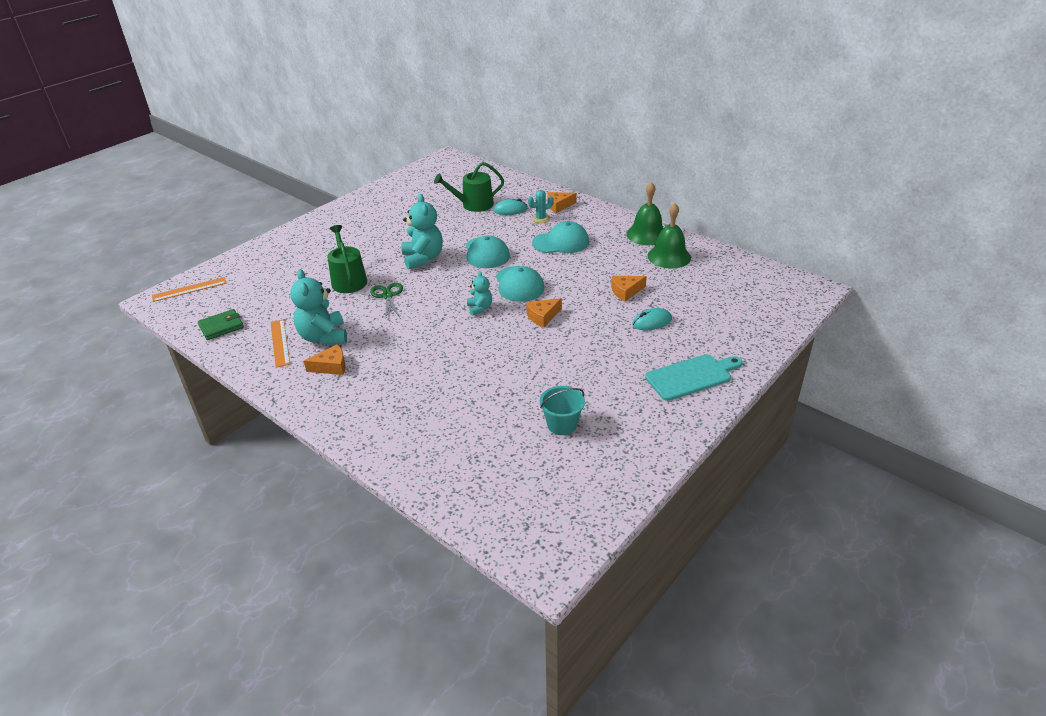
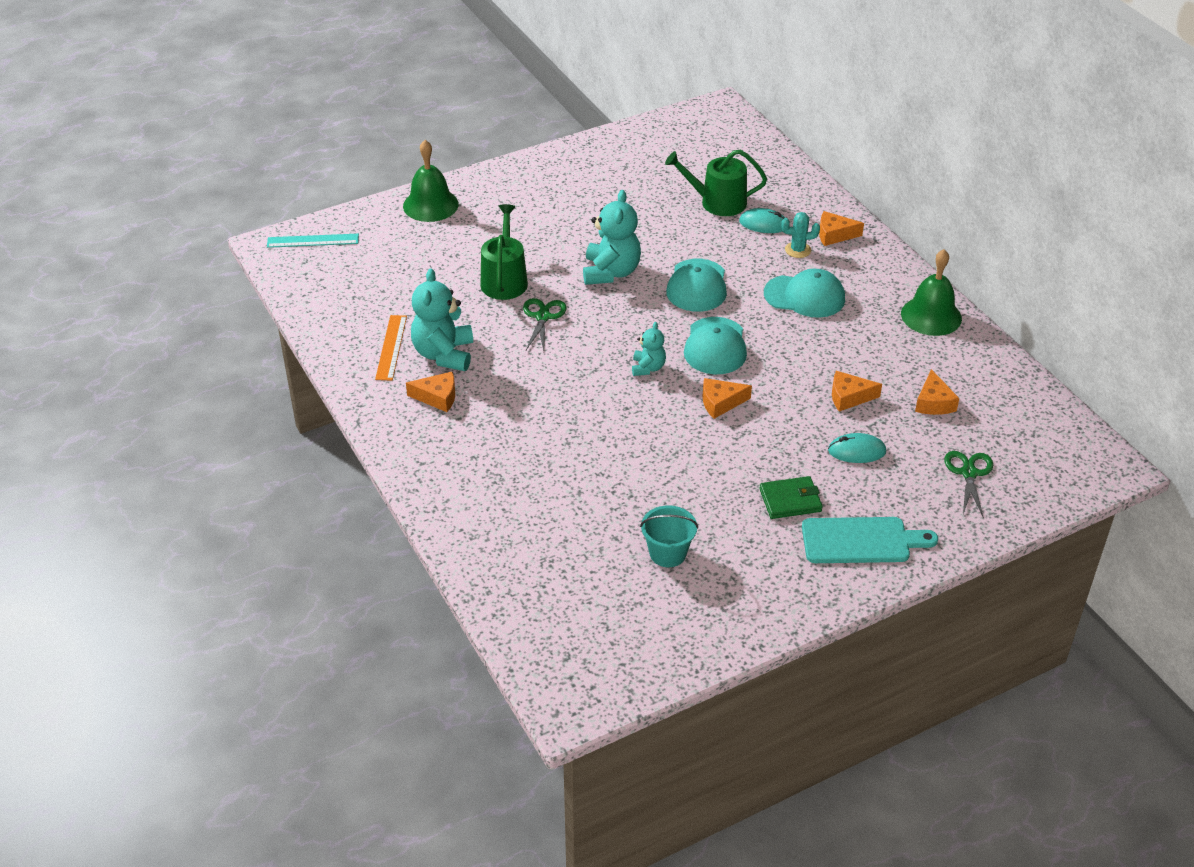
camera: 20 degrees right, 5 degrees up
(189, 289) = (313, 241): orange ruler -> turquoise ruler
(221, 326) = (333, 305): green wallet -> green wallet (790, 500)
(669, 256) = (940, 360): green bell -> green bell (430, 205)
(681, 281) = (933, 402): none -> orange cheese
(732, 316) = (969, 473): none -> green scissors

